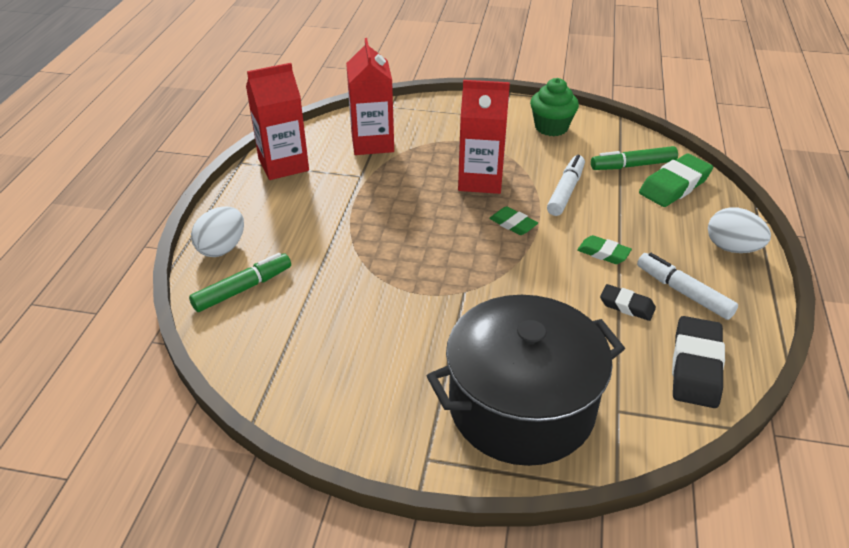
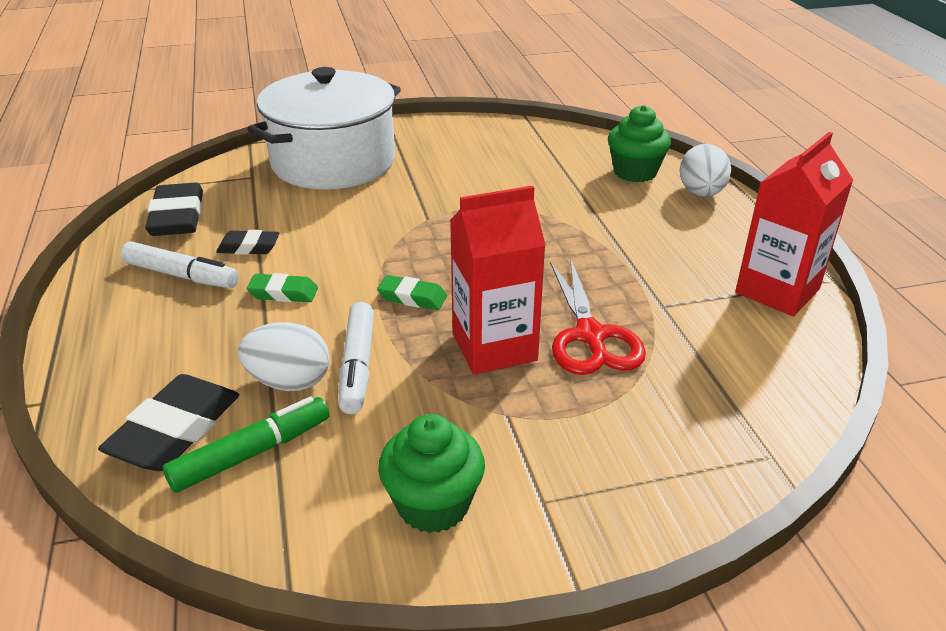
camera: 155 degrees right, 5 degrees down
(243, 289) = (635, 172): green marker -> green cupcake
(372, 143) = (708, 362): red carton -> none
(420, 171) = (590, 336): none -> red scissors
(521, 406) = (333, 162): black pot -> white pot
(674, 186) = (175, 430): green eraser -> black eraser
(732, 248) = (102, 345): white egg -> white egg (289, 382)

